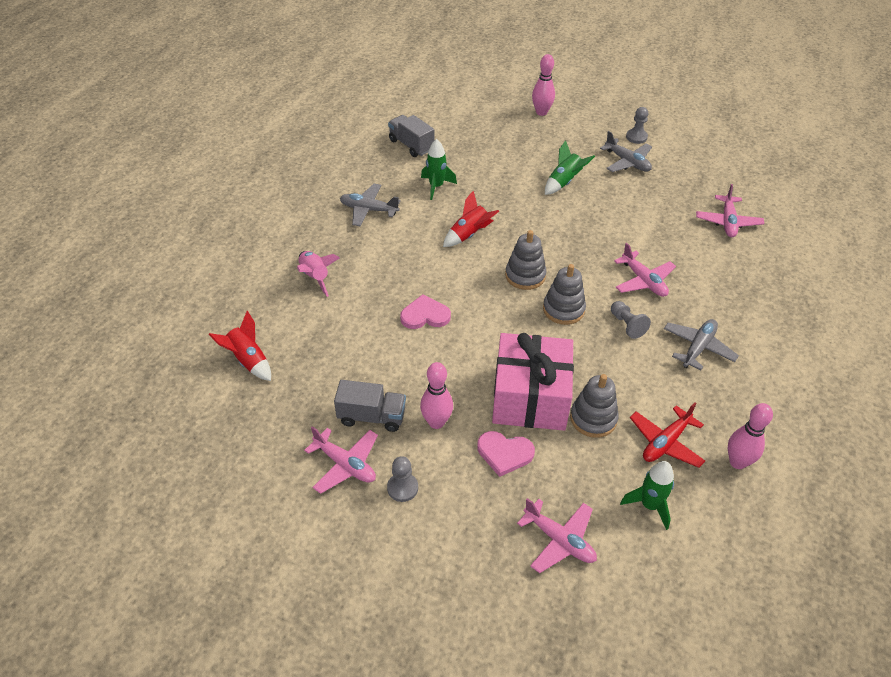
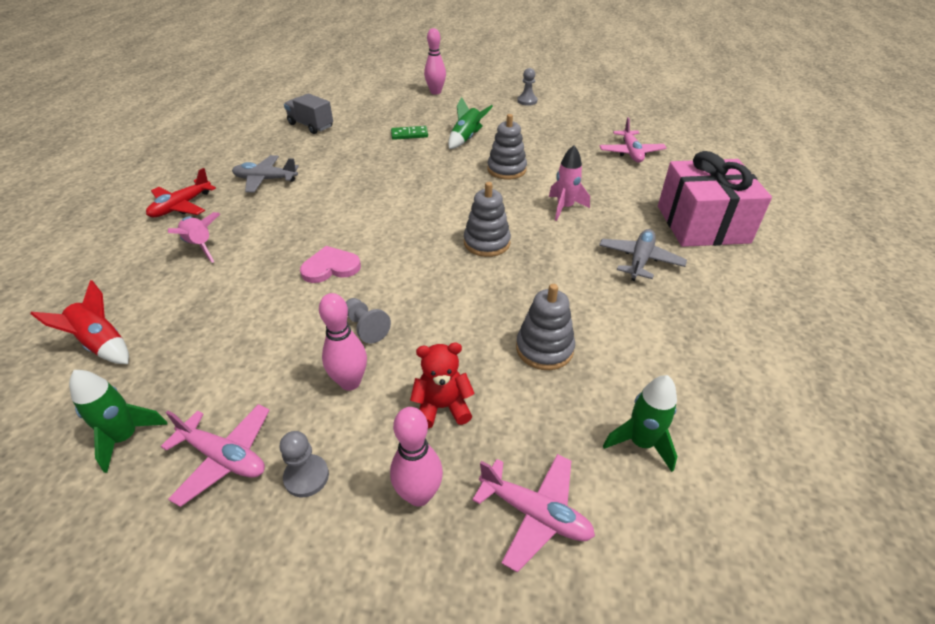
camera: 10 degrees left, 5 degrees down
(372, 416) = (264, 388): grey truck -> none
(436, 186) = (338, 154): green rocket -> green rocket (126, 437)
(469, 234) = (375, 189): red rocket -> none
(504, 453) = (442, 407): pink heart -> red teddy bear
(508, 169) = (409, 134): none -> green domino
(525, 276) = (440, 217): grey stacking toy -> grey stacking toy (506, 170)
(530, 397) = (464, 336): pink gift -> pink gift (702, 224)
(627, 162) = (523, 119): grey plane -> none
(627, 325) = (558, 249): grey pawn -> grey pawn (366, 327)
(643, 281) = (564, 208): pink plane -> pink rocket
(665, 442) = (636, 363): red plane -> red plane (181, 206)
(737, 462) = (727, 372): pink bowling pin -> pink bowling pin (419, 495)

